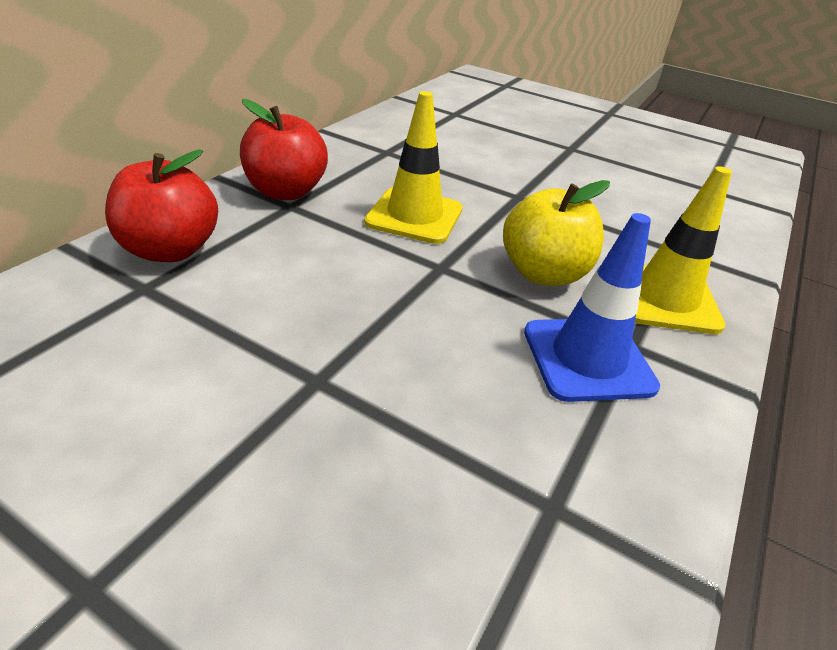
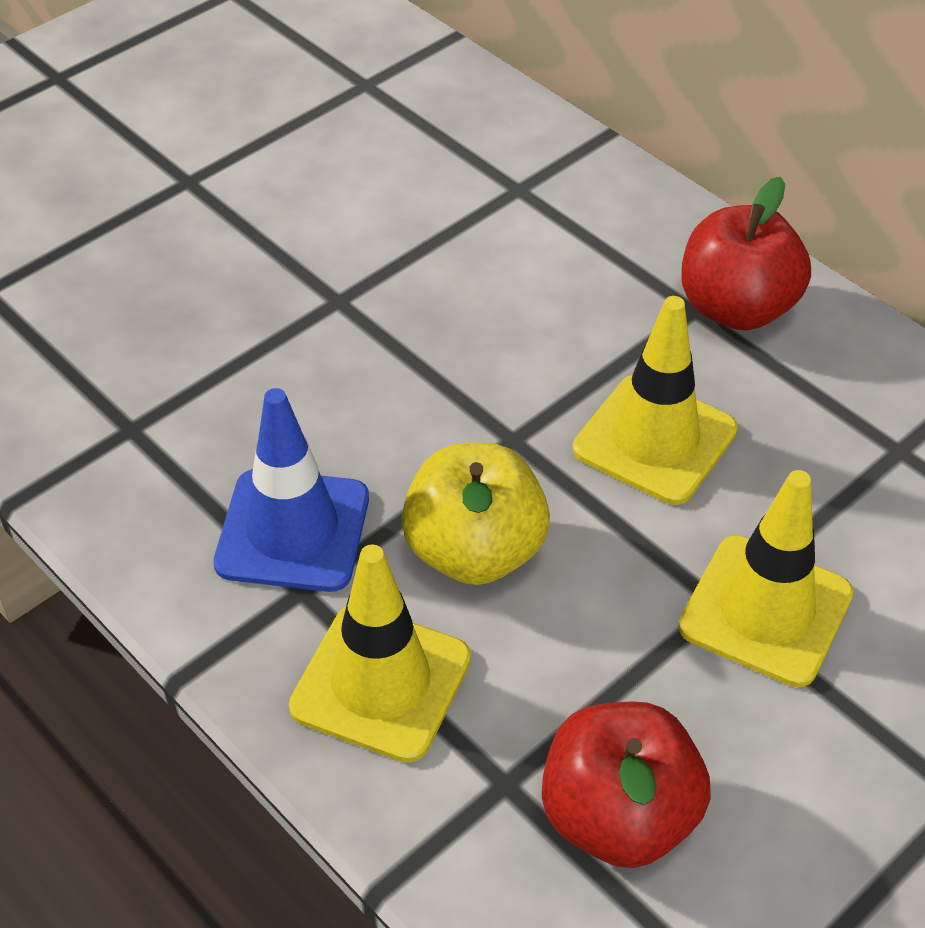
camera: 110 degrees right, 10 degrees up
(170, 250) = (589, 204): red apple -> red apple (618, 816)
(513, 184) = (765, 611): none -> yellow traffic cone

